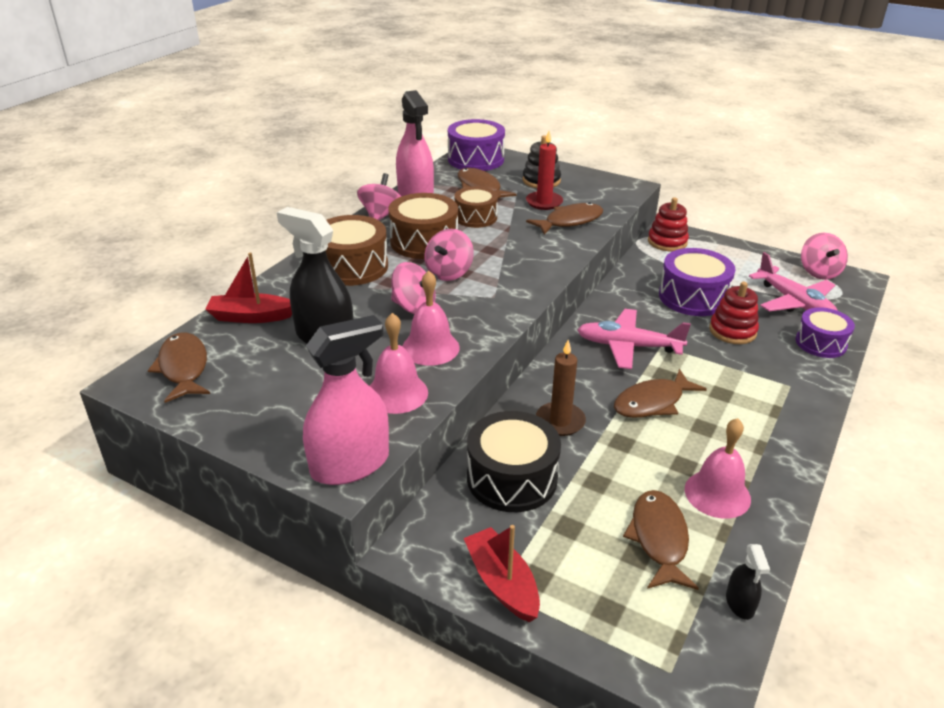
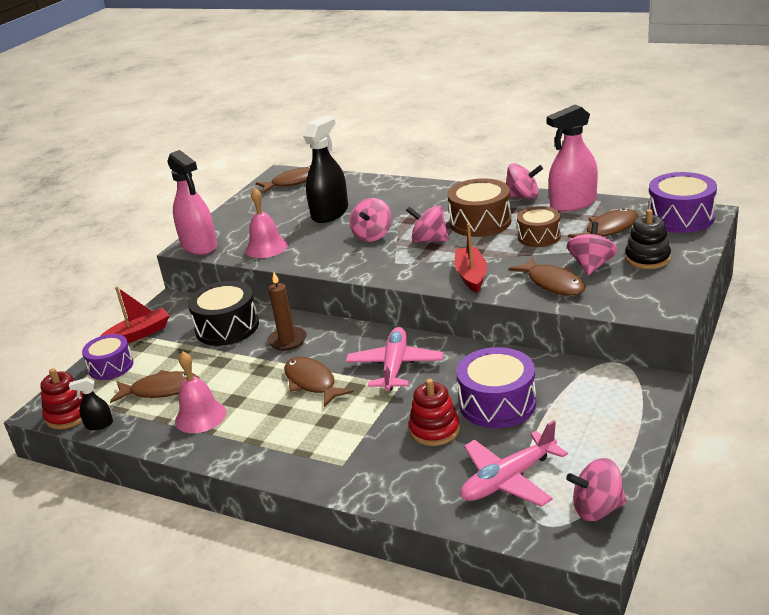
camera: 90 degrees right, 5 degrees down
(251, 317) = (352, 186): red boat -> red boat (471, 276)
(352, 266) = (429, 203): brown drum -> none
(430, 348) = (319, 250): pink bell -> none
(544, 202) = (591, 265): red candle -> pink spinning top
(667, 242) = (623, 383): red stacking toy -> red stacking toy (68, 415)
(821, 343) = (423, 493): purple drum -> purple drum (111, 366)

